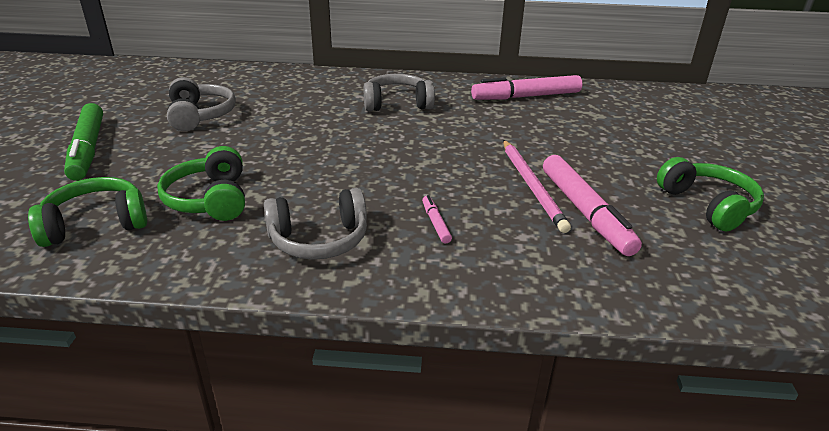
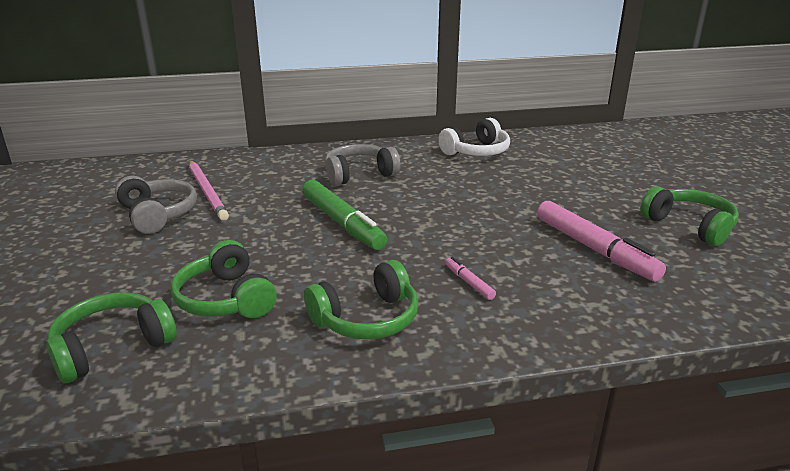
camera: 15 degrees left, 5 degrees down
(88, 149) = (48, 269): green marker -> green marker (342, 223)
(319, 240) = (367, 319): grey headphones -> green headphones
(526, 96) = (477, 152): pink marker -> white headphones
(532, 186) = (534, 233): pink pencil -> pink pencil (207, 192)

